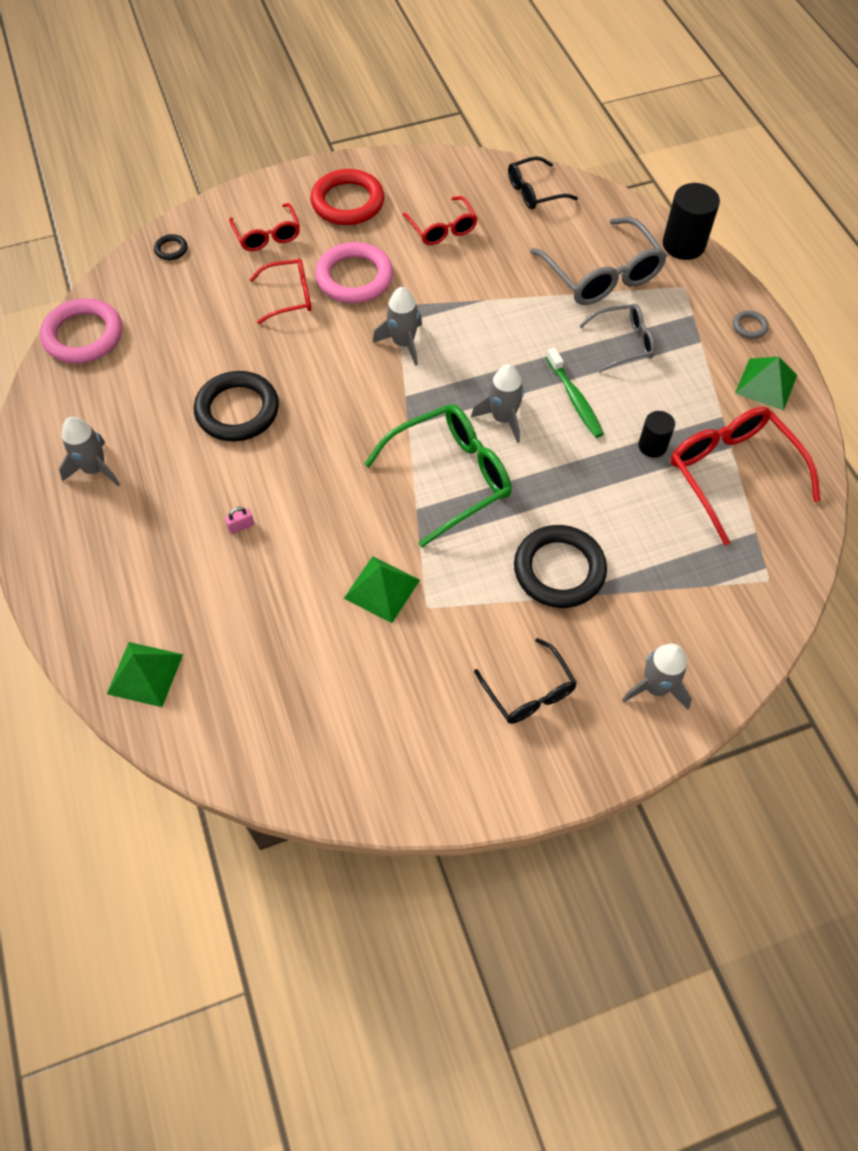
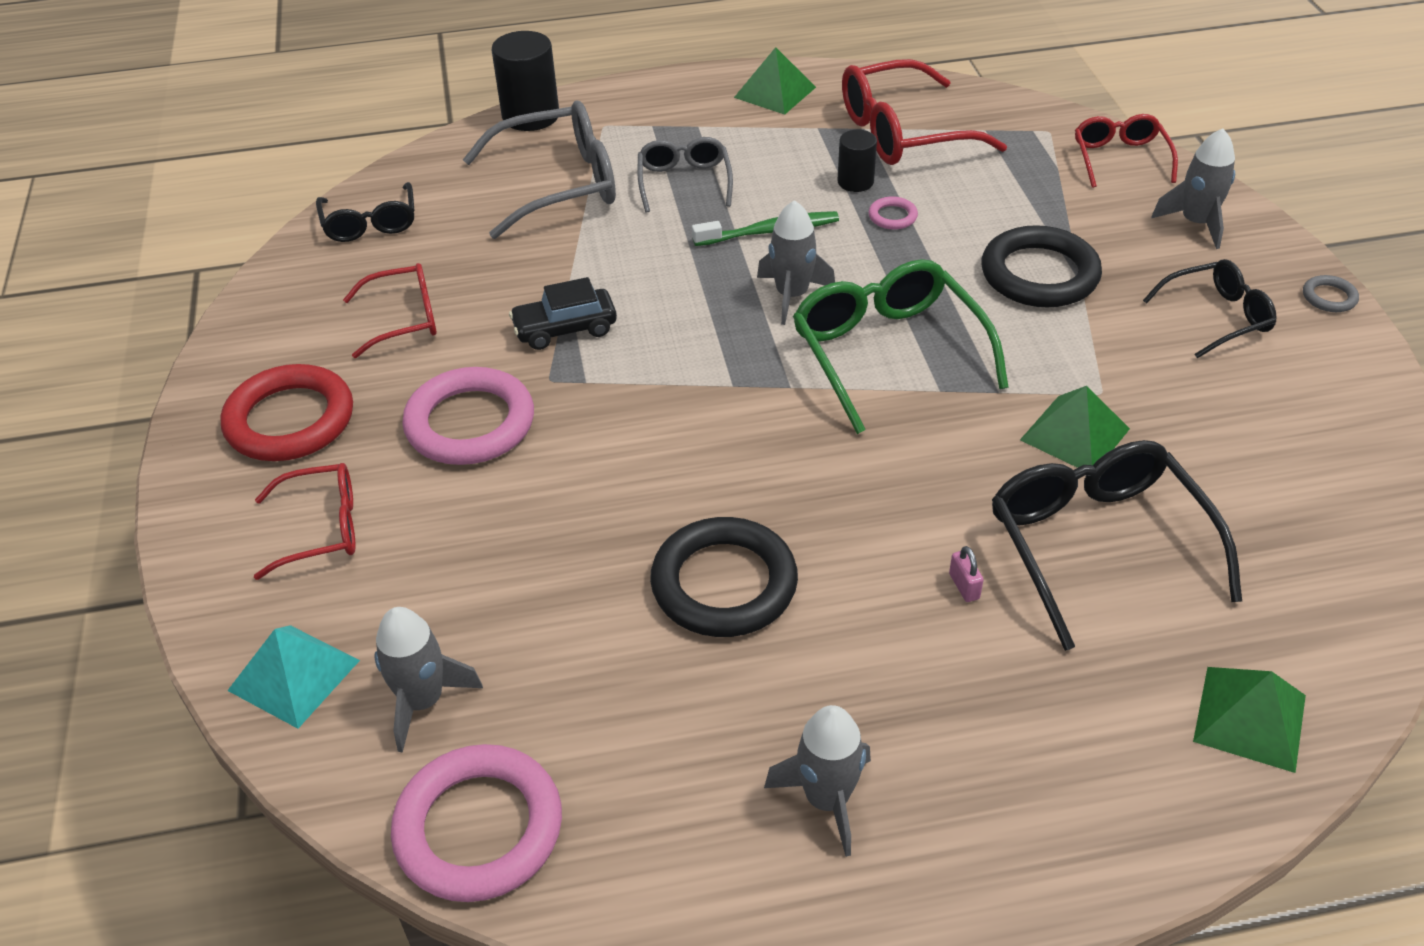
camera: 80 degrees left, 15 degrees down
(171, 249) = (293, 675): black ring -> turquoise pyramid
(279, 599) = (1098, 545): none -> black glasses
(289, 296) = (484, 505): red glasses -> red glasses (1120, 158)
(403, 343) = (629, 379): grey rocket -> grey rocket (423, 701)
(446, 305) = (565, 329): none -> black car
(612, 472) = (892, 216): none -> pink ring
(749, 326) = (684, 90): grey ring -> grey ring (1329, 297)

